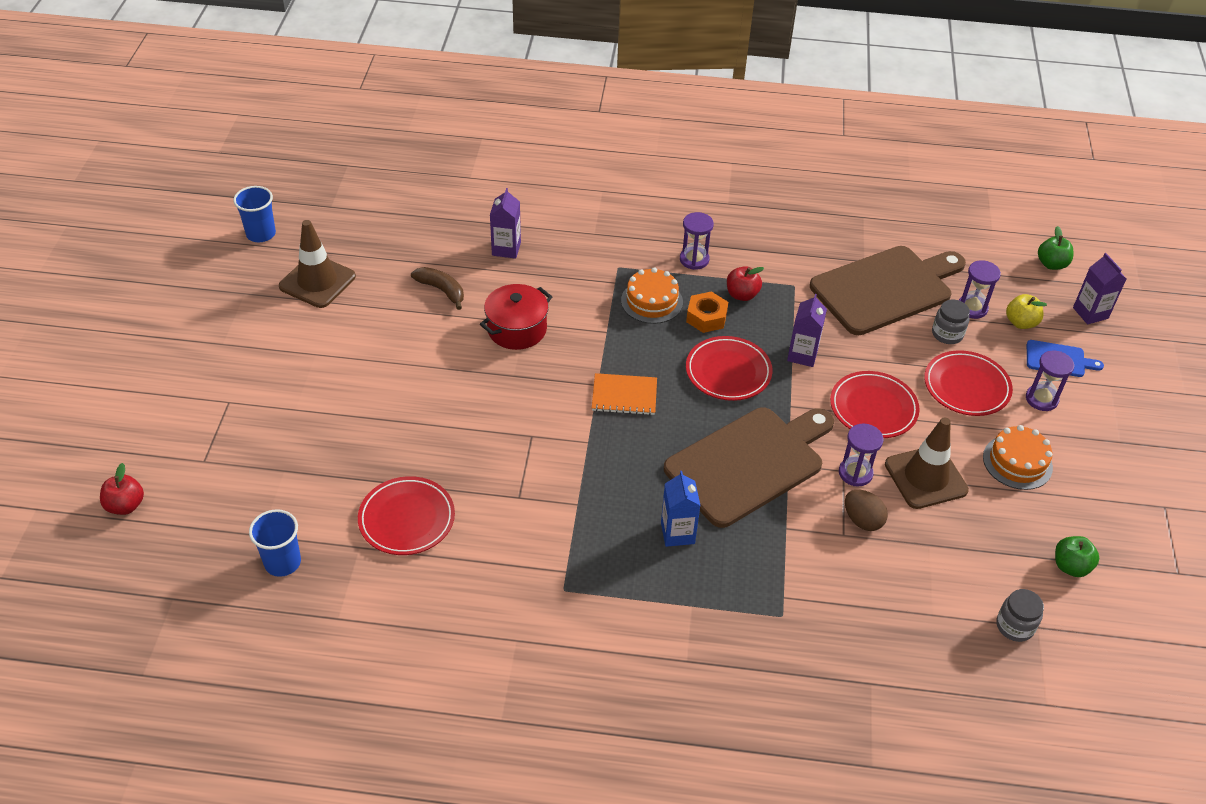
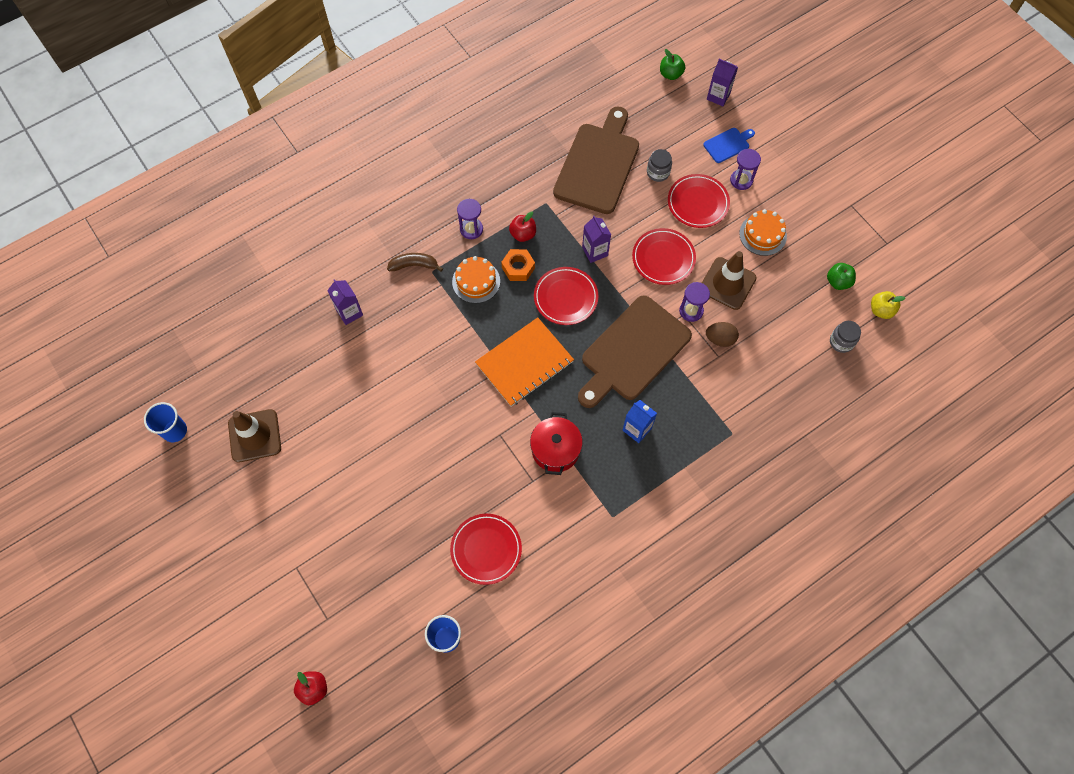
camera: 40 degrees left, 20 degrees up
(441, 290) = (341, 377): brown banana -> brown banana (414, 265)
(517, 329) = (417, 368): red pot -> red pot (555, 449)
(624, 396) = (524, 363): orange notebook -> orange notebook, size x1.68
(749, 463) = (632, 351): brown cutting board -> brown cutting board turned 150 degrees counterclockwise
(972, 308) = (655, 142): purple hourglass -> none
(1020, 322) = (689, 132): yellow apple -> yellow apple (881, 310)

